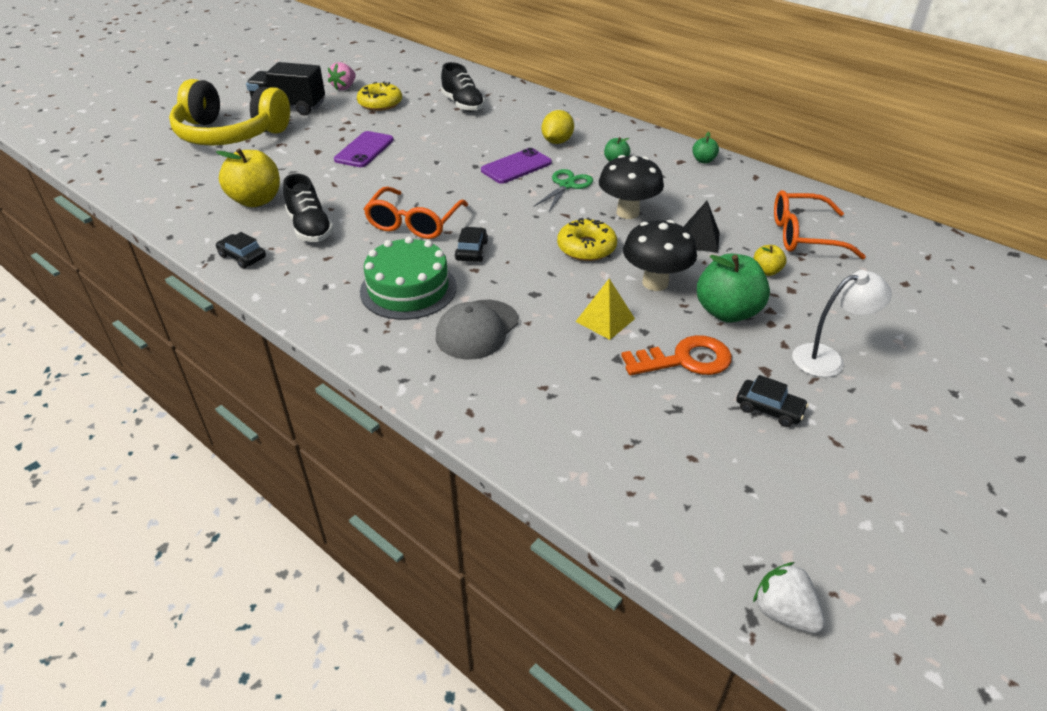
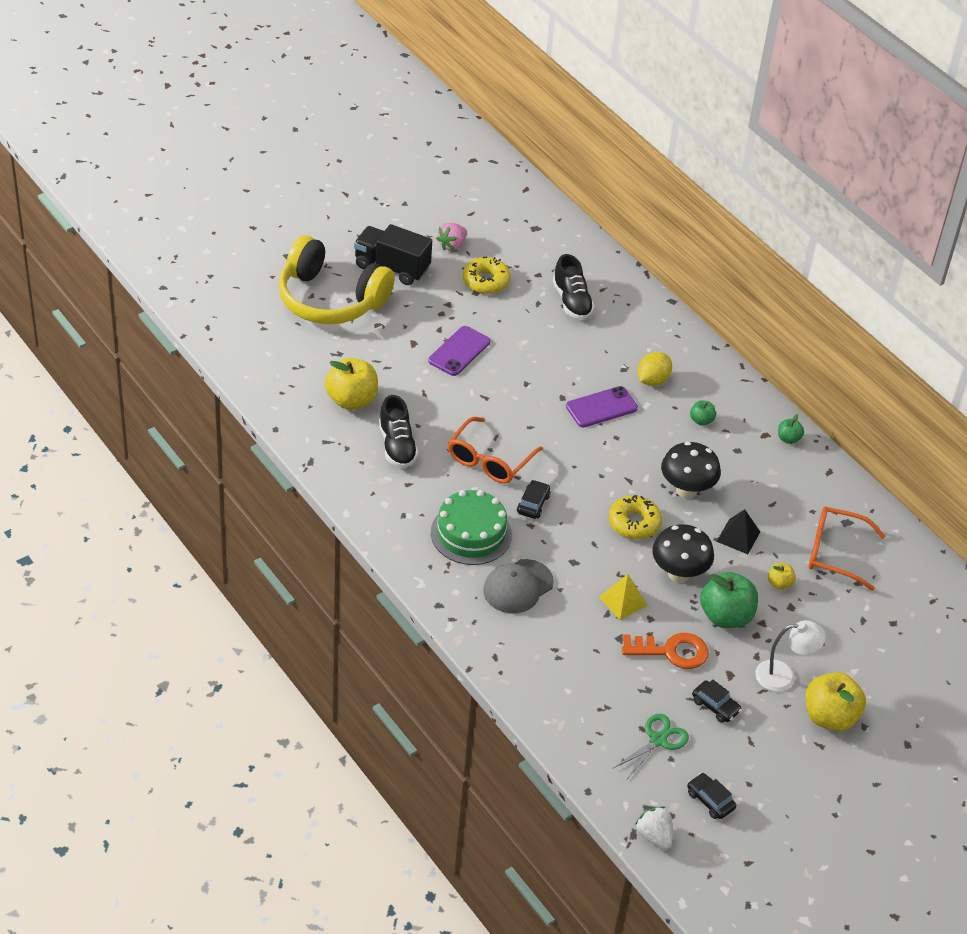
camera: 10 degrees right, 5 degrees up
(242, 257) = (337, 467): black car -> black car (710, 800)
(567, 185) = (642, 443): green scissors -> green scissors (658, 740)
(909, 391) = (830, 717): none -> yellow apple

